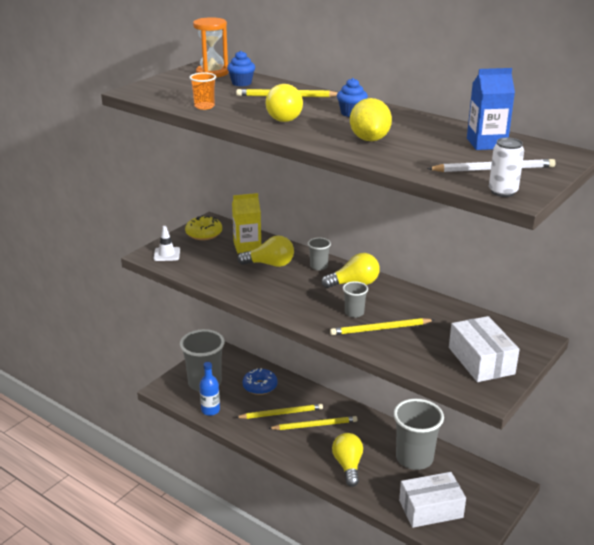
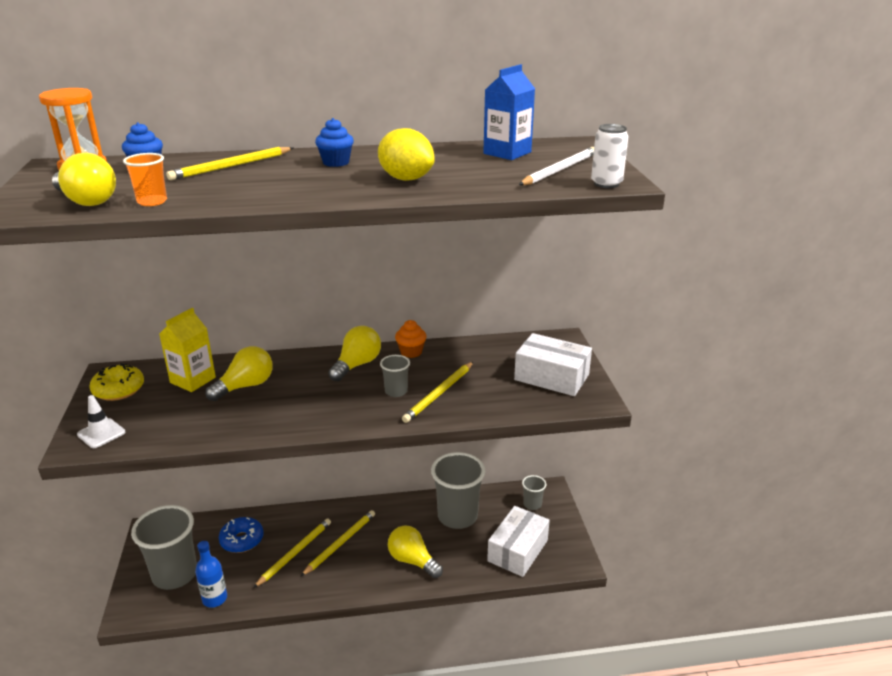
camera: 45 degrees left, 0 degrees up
(283, 117) = (273, 185): yellow light bulb -> yellow light bulb (86, 201)
(319, 266) = (299, 365): grey cup -> grey cup (532, 504)
(403, 293) = (411, 352): none -> orange cupcake

